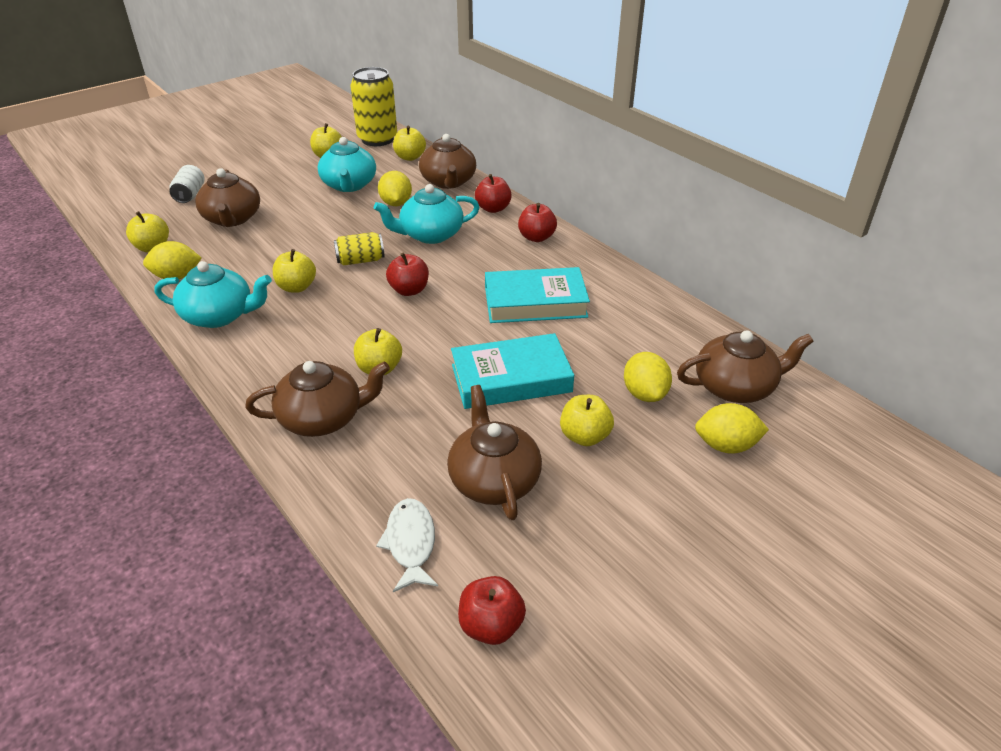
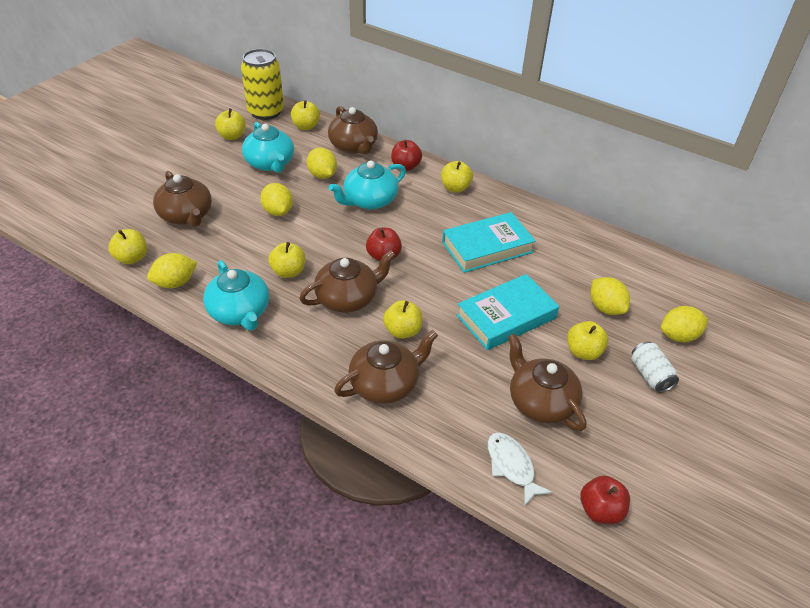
camera: 20 degrees left, 5 degrees up
(190, 195) = (129, 197): white can -> white can (650, 375)
(220, 315) = (240, 312): turquoise teapot -> turquoise teapot turned 75 degrees clockwise
(326, 229) = (278, 211): none -> yellow lemon
(360, 260) = (326, 236): yellow can -> none
(536, 237) = (455, 188): red apple -> yellow apple
(735, 387) = (662, 288): brown teapot -> brown teapot (348, 298)

